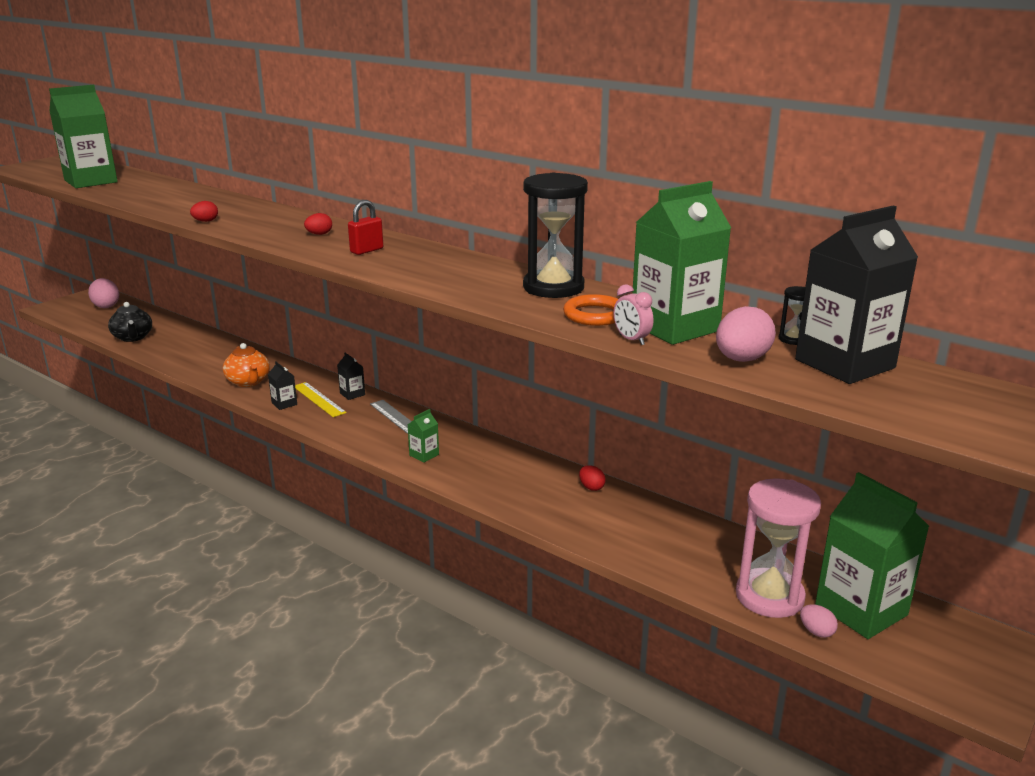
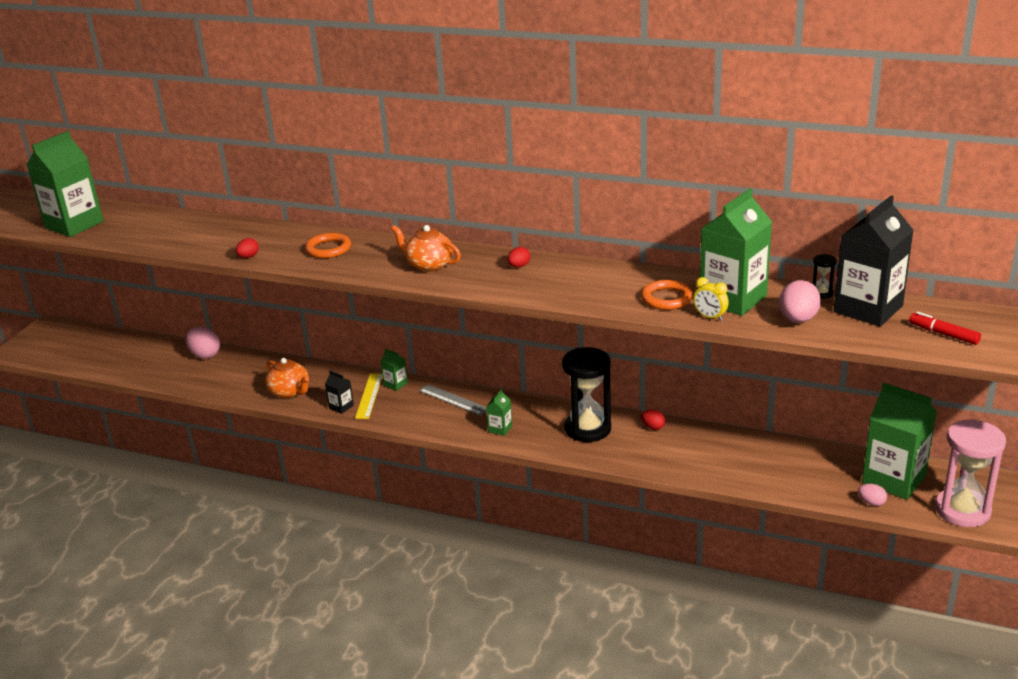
camera: 15 degrees left, 5 degrees up
(106, 306) = (72, 338): pink egg -> pink egg (205, 355)
(133, 337) = (134, 368): black teapot -> none
(285, 226) = (328, 249): none -> orange ring
(319, 234) = (369, 253): red egg -> red egg (519, 266)
(319, 399) = (369, 395): yellow ruler -> yellow ruler turned 60 degrees clockwise
(352, 394) = (395, 384): black carton -> green carton
(367, 250) = (428, 265): red padlock -> orange teapot
(553, 287) = (614, 276): black hourglass -> black hourglass (587, 429)
(631, 340) = (710, 317): pink clock -> yellow clock
(769, 596) = (828, 484): pink hourglass -> pink hourglass (962, 510)
(936, 407) = (943, 334): none -> red marker

